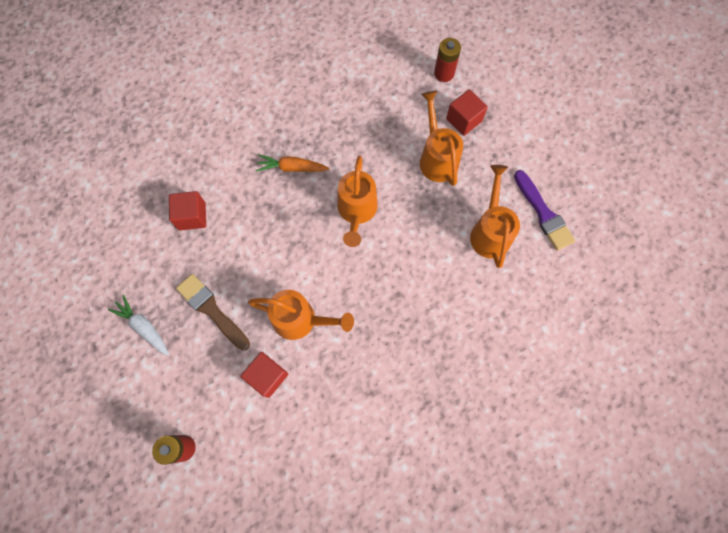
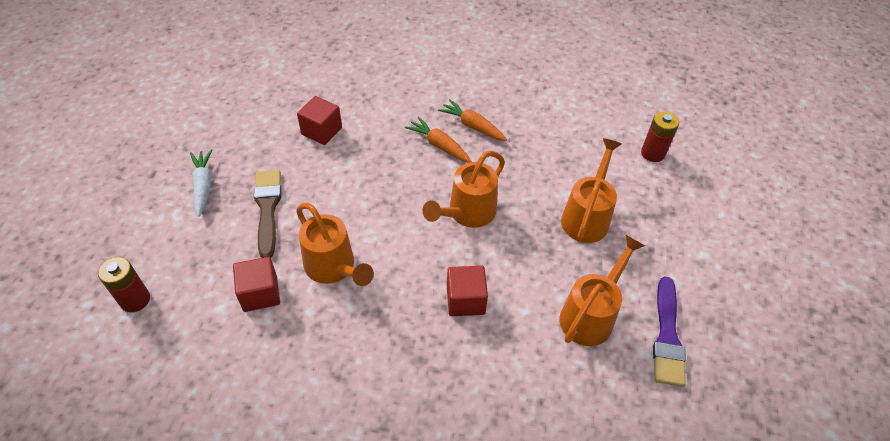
camera: 35 degrees right, 20 degrees down
(302, 134) = (472, 126): none -> orange carrot
(464, 120) = (642, 202): red cube -> red cube (465, 300)

